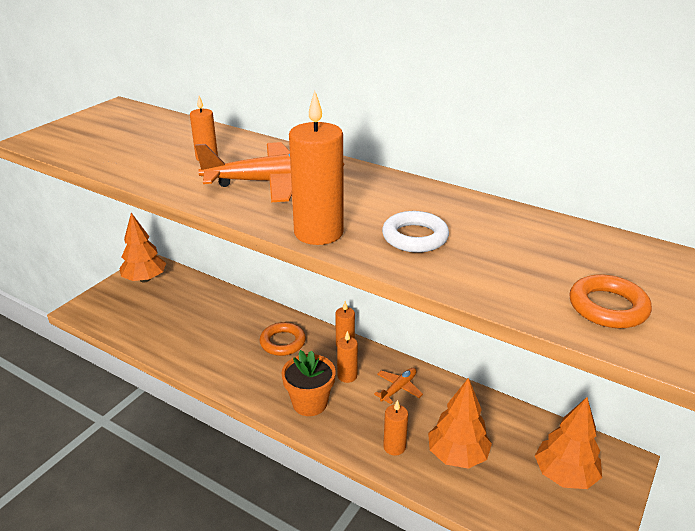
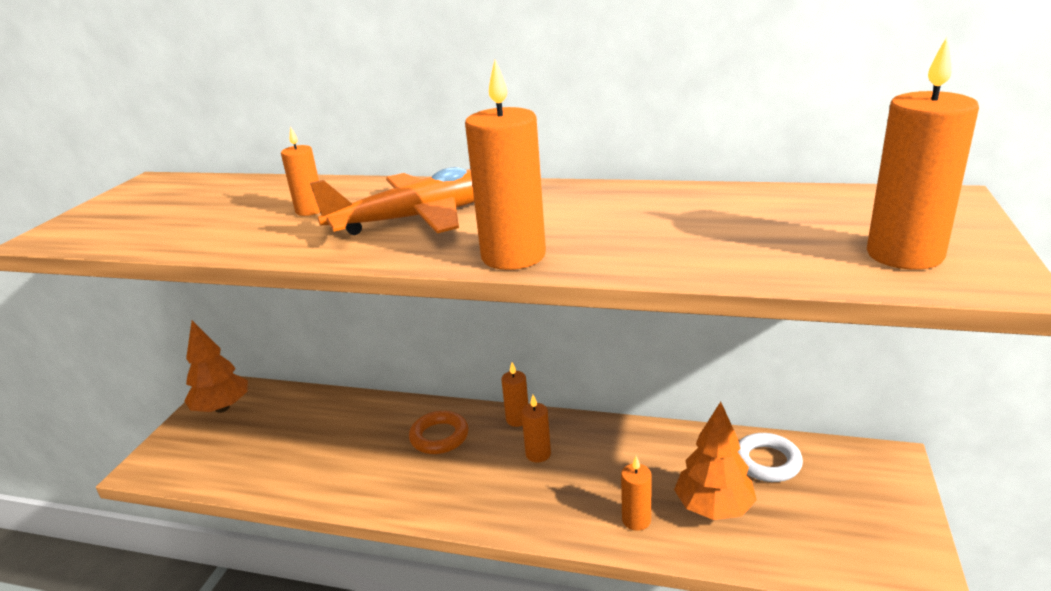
camera: 15 degrees left, 5 degrees down
(310, 403) = (508, 499): orange flower pot -> none
(398, 388) = (606, 451): orange plane -> none
(415, 237) = (633, 236): white ring -> white ring (767, 462)
(565, 475) = (841, 494): orange tree -> none
(608, 307) = (904, 255): orange ring -> orange candle

